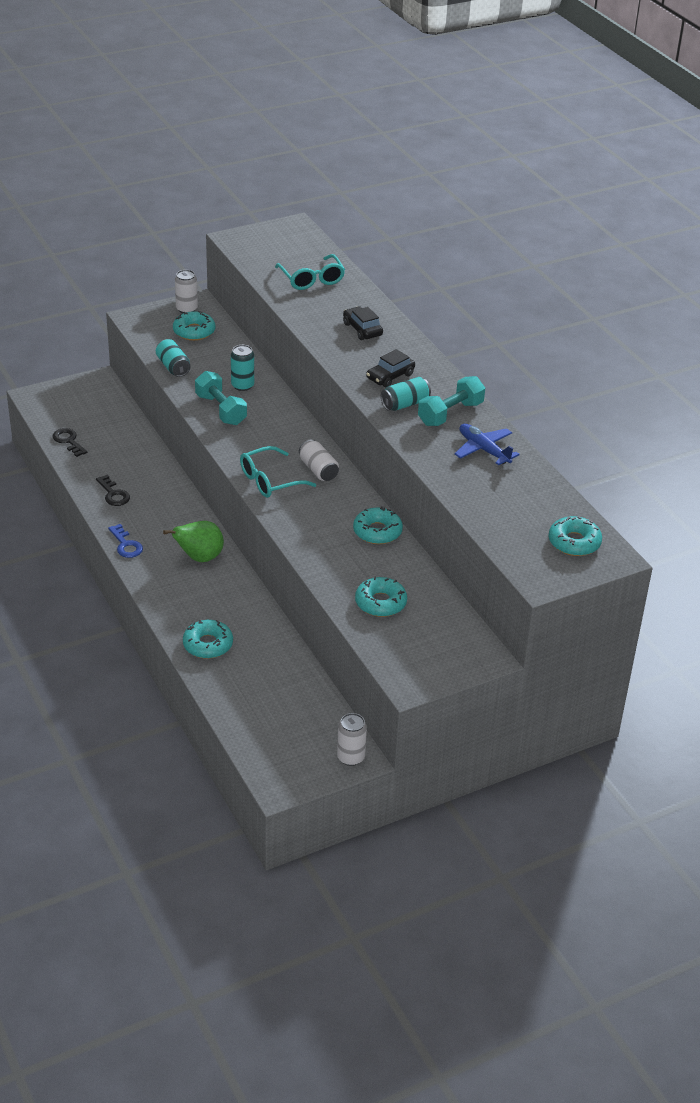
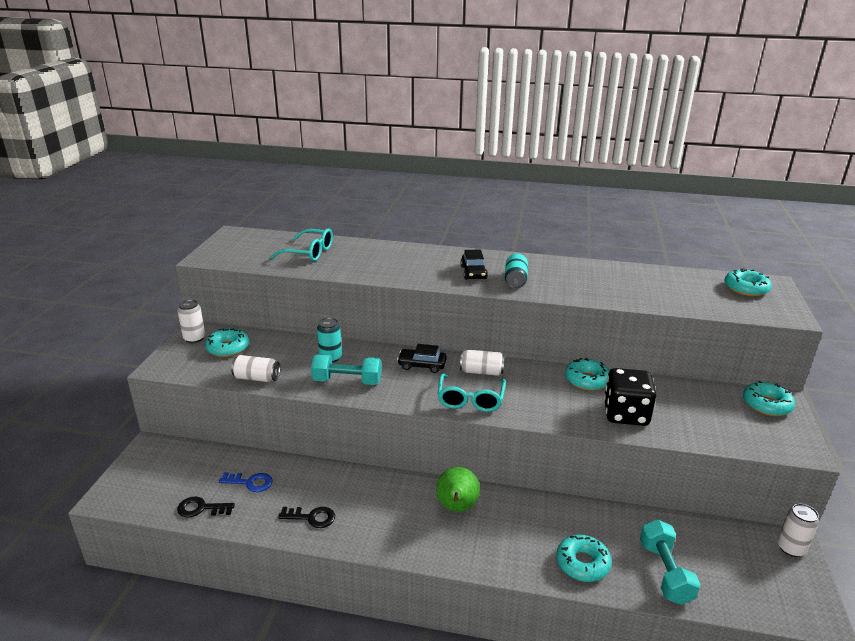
camera: 50 degrees left, 10 degrees down
(126, 545) = (392, 546): blue key -> blue key (250, 482)
(173, 367) = (257, 378): turquoise can -> white can
(348, 569) = (625, 414): none -> black dice
(362, 329) = (400, 260): black car -> black car (422, 365)
(380, 603) = (682, 417): turquoise donut -> turquoise donut (766, 404)
(450, 414) = (546, 270): turquoise dumbbell -> turquoise dumbbell (665, 572)
(483, 450) = (604, 276): blue plane -> none

